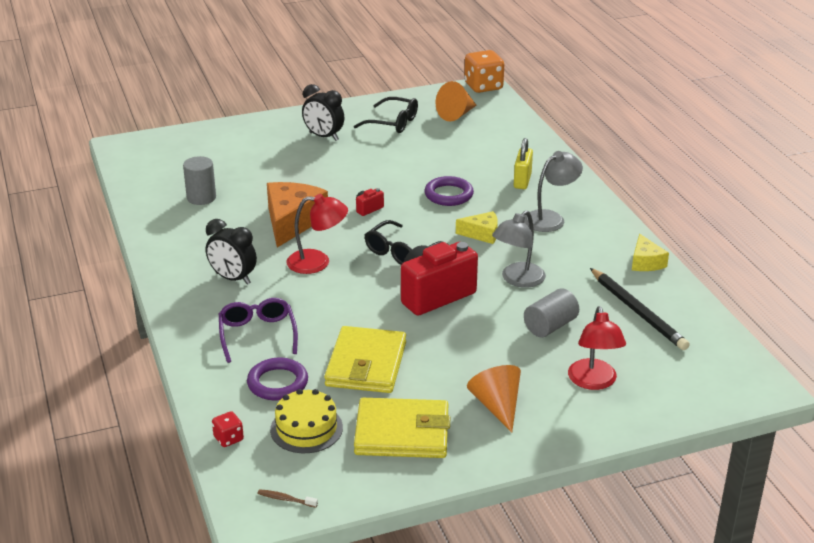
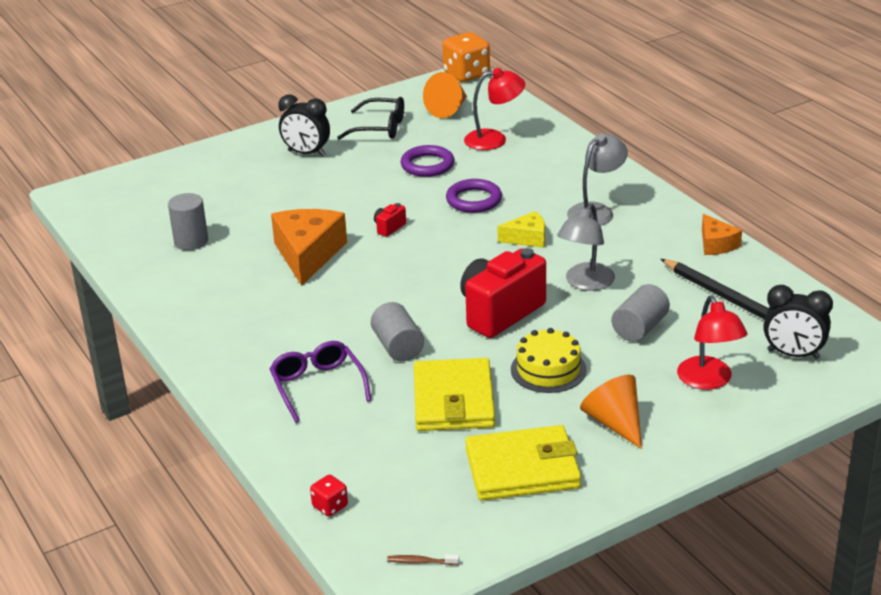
camera: 10 degrees left, 0 degrees up
(233, 279) = (264, 328): black clock -> black clock (793, 355)
(277, 383) = (362, 436): purple ring -> purple ring (427, 165)
(306, 428) = (414, 481): yellow cake -> yellow cake (548, 369)
(317, 262) = (355, 295): red lamp -> red lamp (494, 139)
(337, 311) = (398, 347): none -> grey cylinder
(401, 252) = (444, 271): black glasses -> none
(522, 181) = (549, 174): yellow padlock -> none
(645, 262) = (716, 244): yellow cheese -> orange cheese

